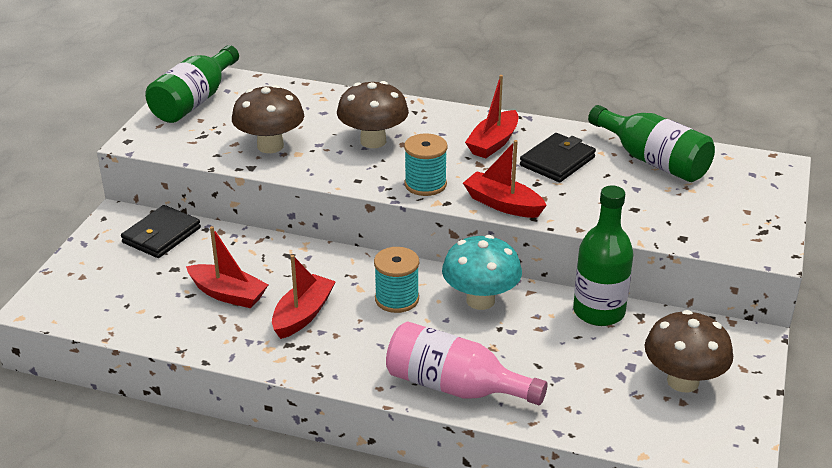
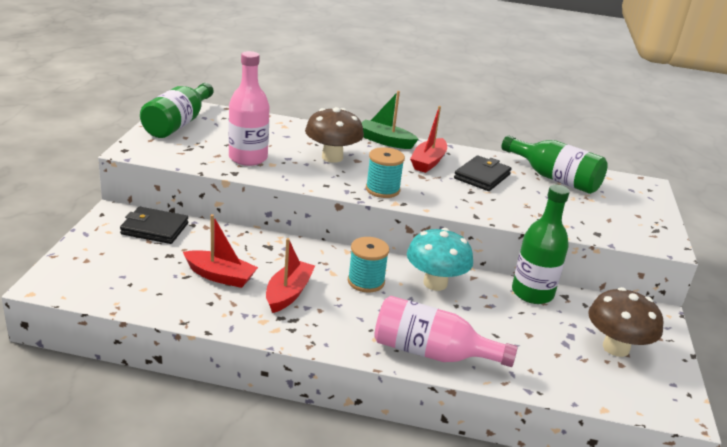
camera: 10 degrees left, 5 degrees down
(161, 235) = (155, 229): black wallet -> black wallet turned 75 degrees clockwise
(270, 146) = (248, 158): brown mushroom -> pink bottle
(445, 114) = (385, 141): none -> green boat
(503, 204) = (449, 206): red boat -> none

